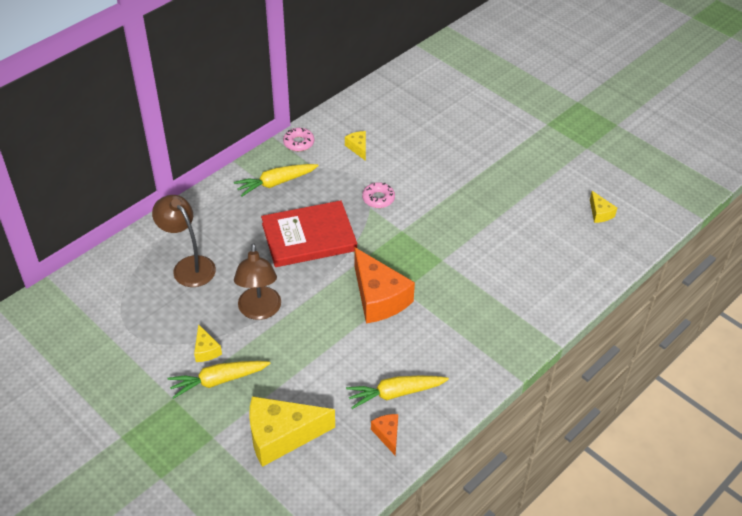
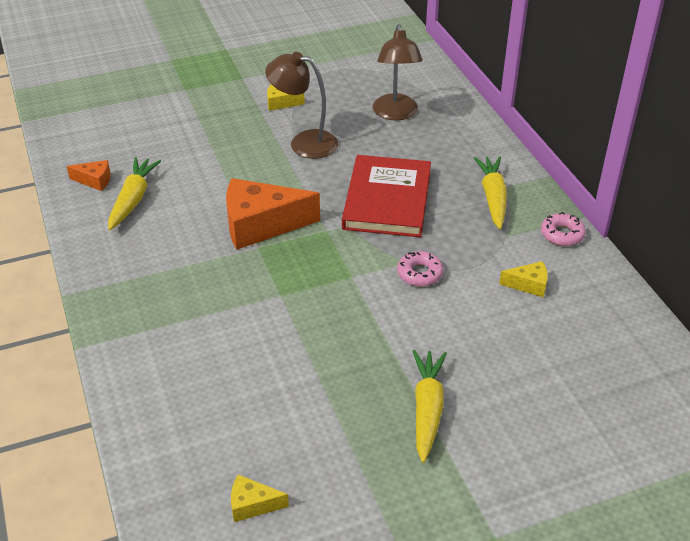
camera: 115 degrees right, 5 degrees down
(189, 266) = (395, 114): brown lamp -> brown lamp turned 105 degrees clockwise
(218, 381) = (240, 103): yellow carrot -> yellow carrot (427, 409)
(281, 436) = (152, 122): yellow cheese -> none

